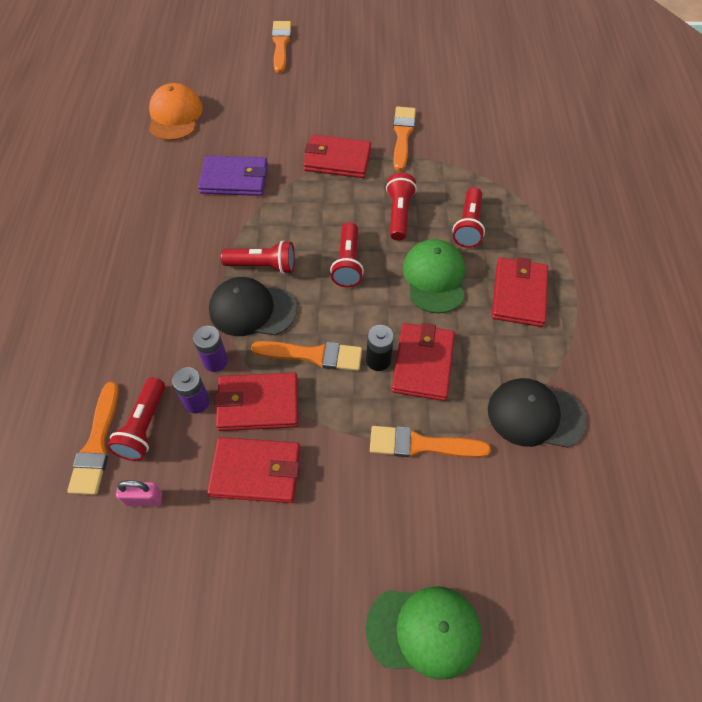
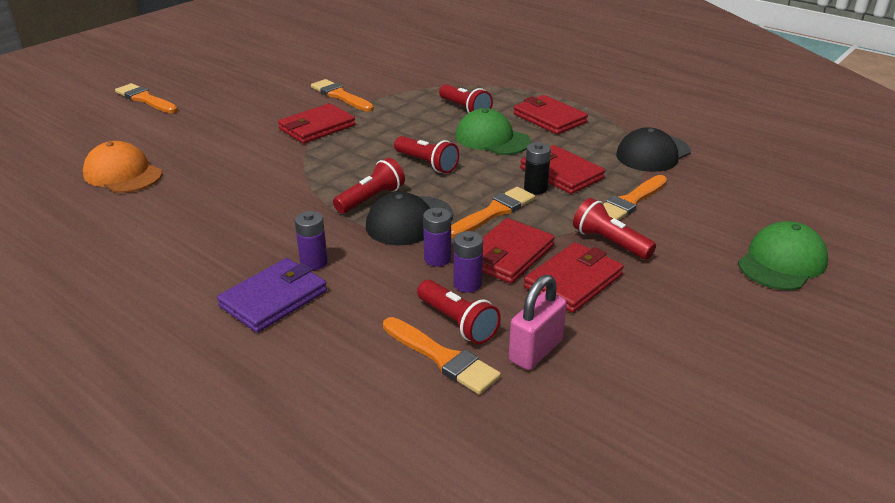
camera: 50 degrees left, 25 degrees down
(144, 499) = (535, 351): pink padlock -> pink padlock, size x1.54
(153, 293) = (314, 262): none -> purple battery
(234, 179) = (254, 175): purple wallet -> purple wallet (274, 299)
(399, 214) = (413, 127): red flashlight -> red flashlight (610, 242)

